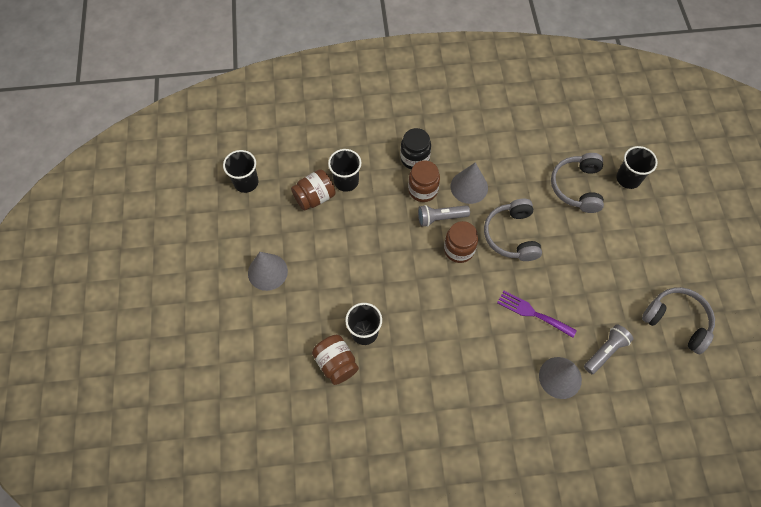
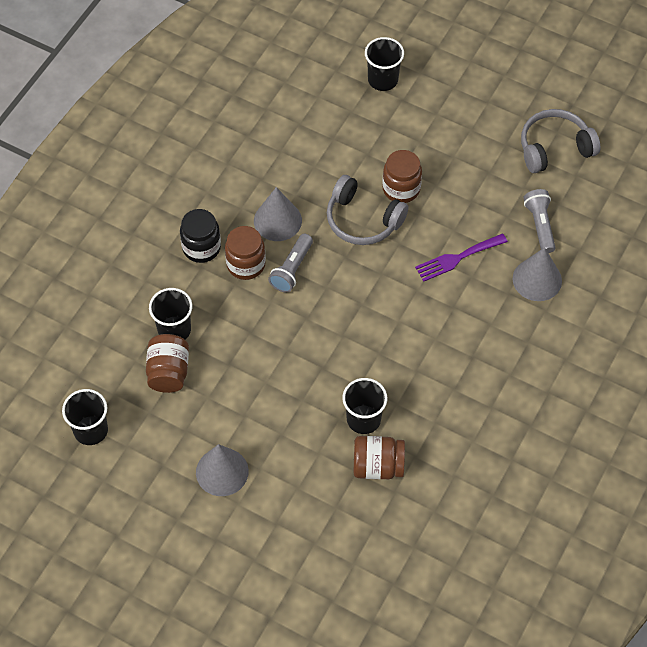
camera: 55 degrees left, 5 degrees down
(459, 249) = (340, 276): brown jar -> brown jar (401, 189)
(577, 187) = (356, 128): grey headphones -> none

